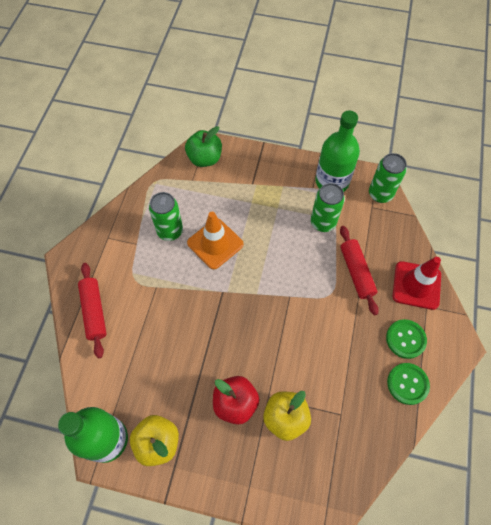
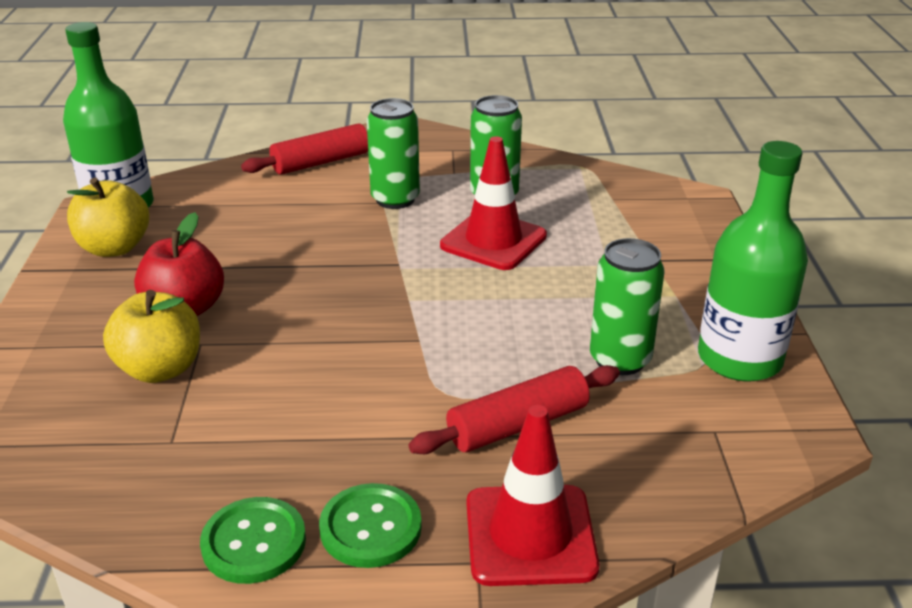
camera: 75 degrees right, 30 degrees down
(205, 159) = (668, 202): green apple -> none
(215, 243) = (493, 241): orange traffic cone -> red traffic cone
(380, 194) = (764, 441): green can -> green can (395, 199)

